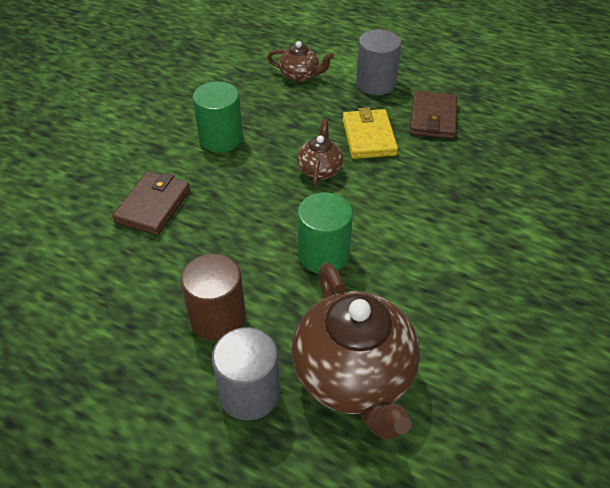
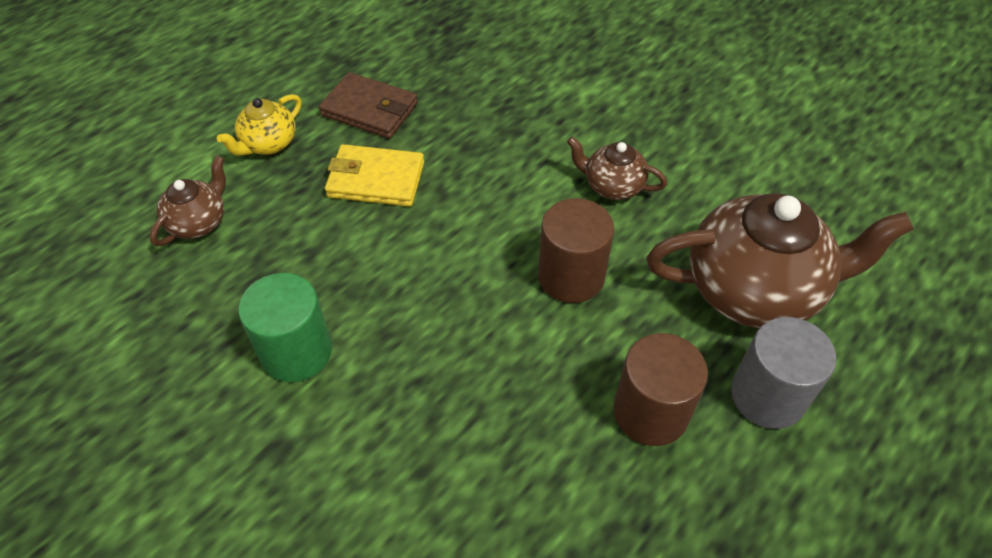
camera: 75 degrees left, 5 degrees up
(153, 206) = (414, 469): brown wallet -> none
(319, 170) = (418, 246): brown teapot -> brown teapot (612, 186)
(323, 254) = (571, 276): green cylinder -> brown cylinder
(376, 83) = (268, 144): grey cylinder -> yellow teapot

